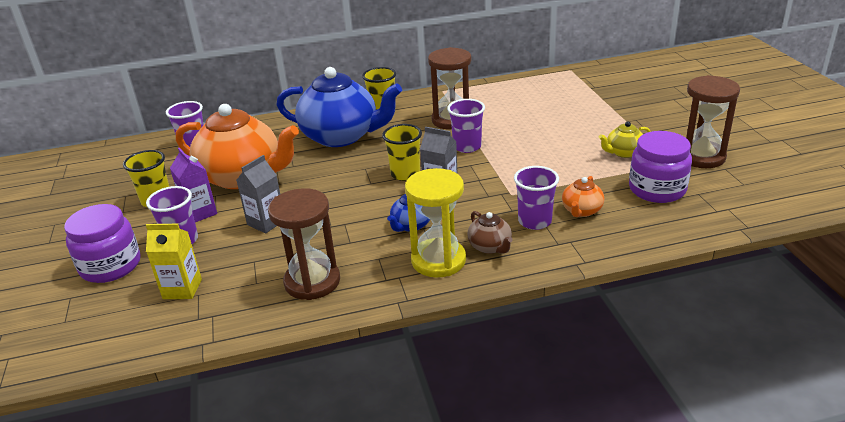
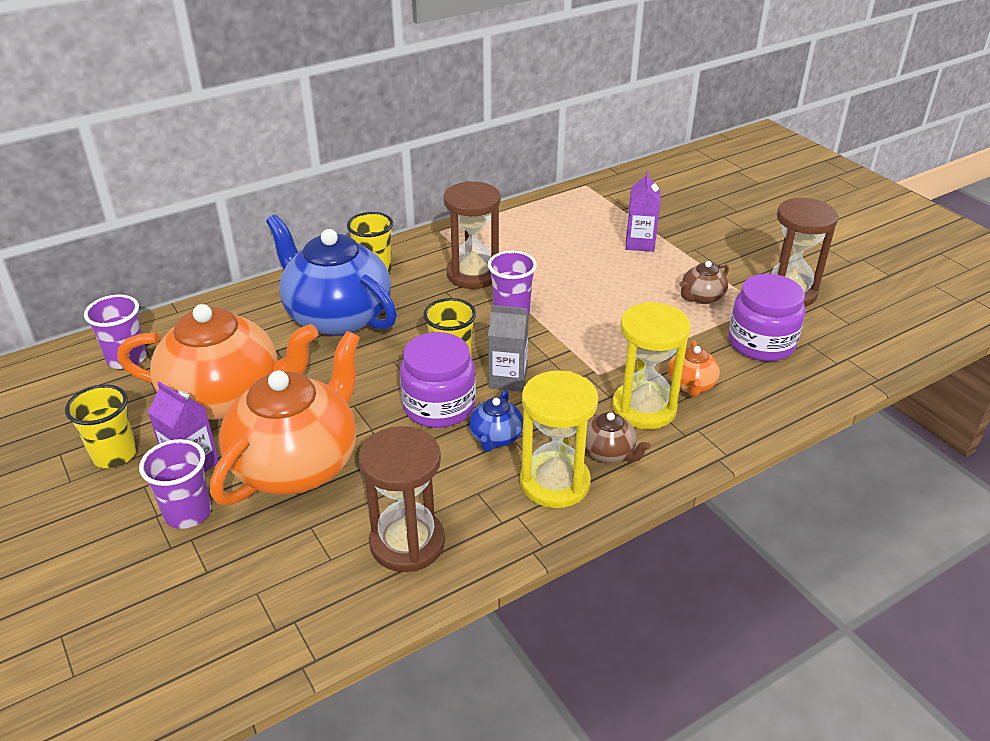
camera: 20 degrees left, 5 degrees up
(111, 266) = (99, 572): purple jar -> purple jar (439, 406)
(182, 289) = (229, 588): yellow carton -> none
(266, 222) = (297, 464): grey carton -> orange teapot
(341, 136) = (337, 316): blue teapot -> blue teapot turned 135 degrees counterclockwise
(534, 221) = (644, 408): purple cup -> yellow hourglass
(592, 111) = (640, 243): none -> purple carton
(623, 152) = (701, 297): yellow teapot -> brown teapot

